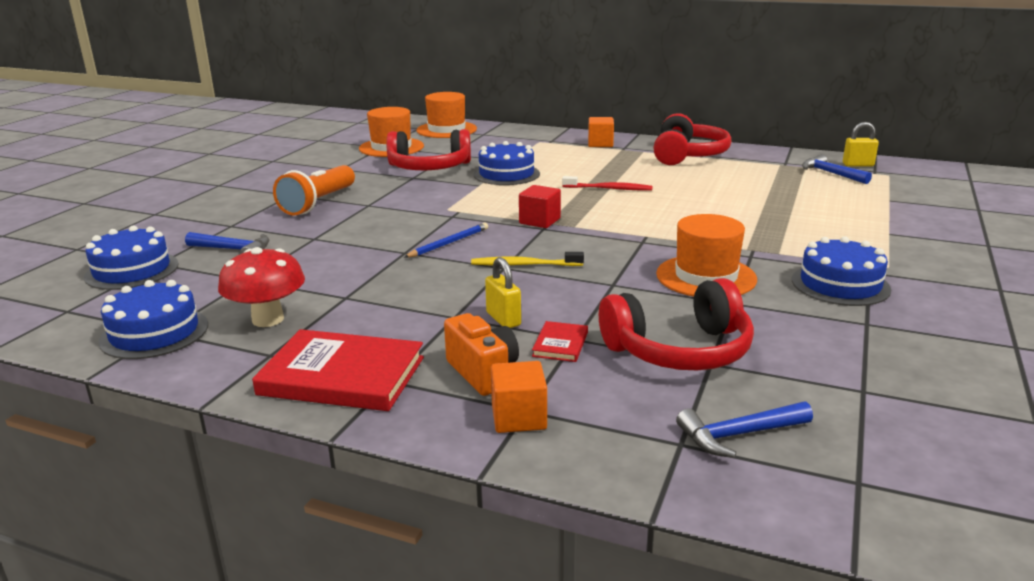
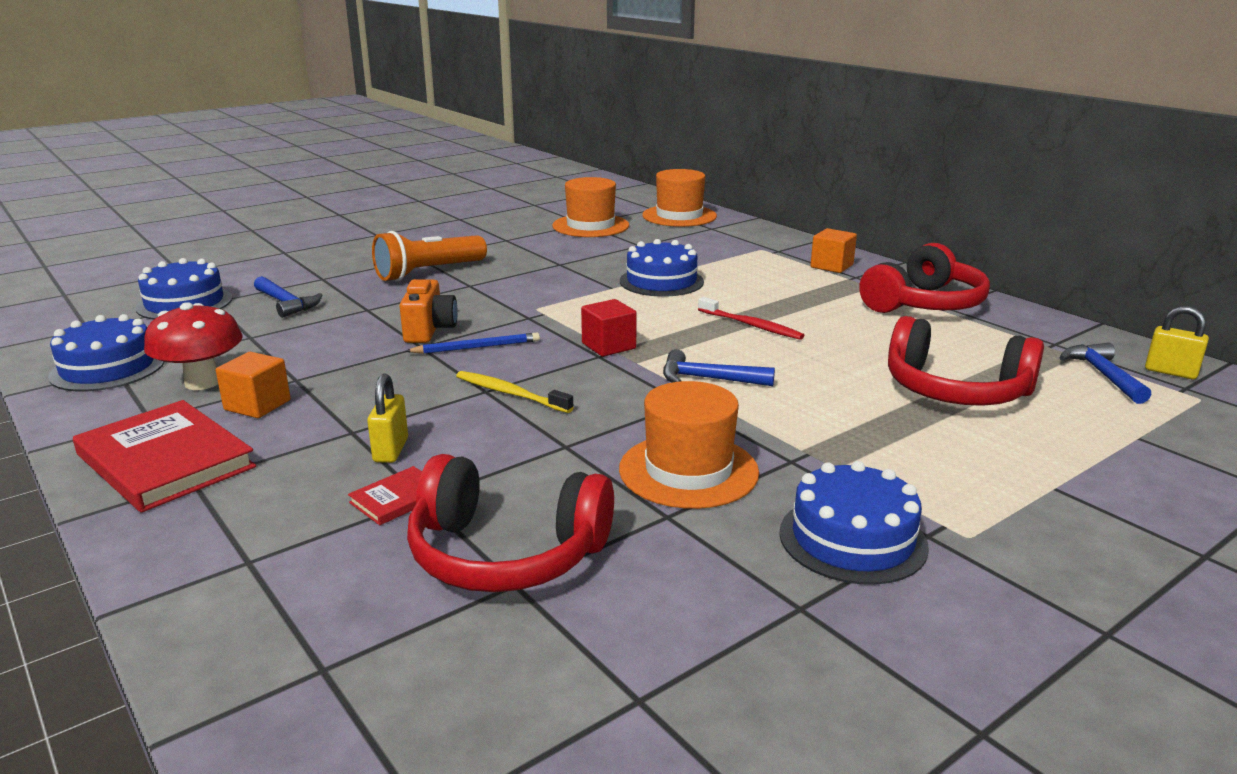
camera: 30 degrees right, 0 degrees up
(429, 168) = (592, 257): red headphones -> red headphones (955, 390)
(483, 373) = (278, 504): orange camera -> orange camera (429, 330)
(519, 417) = (229, 567): orange cube -> orange cube (257, 405)
(738, 435) = (397, 688): blue hammer -> blue hammer (708, 379)

